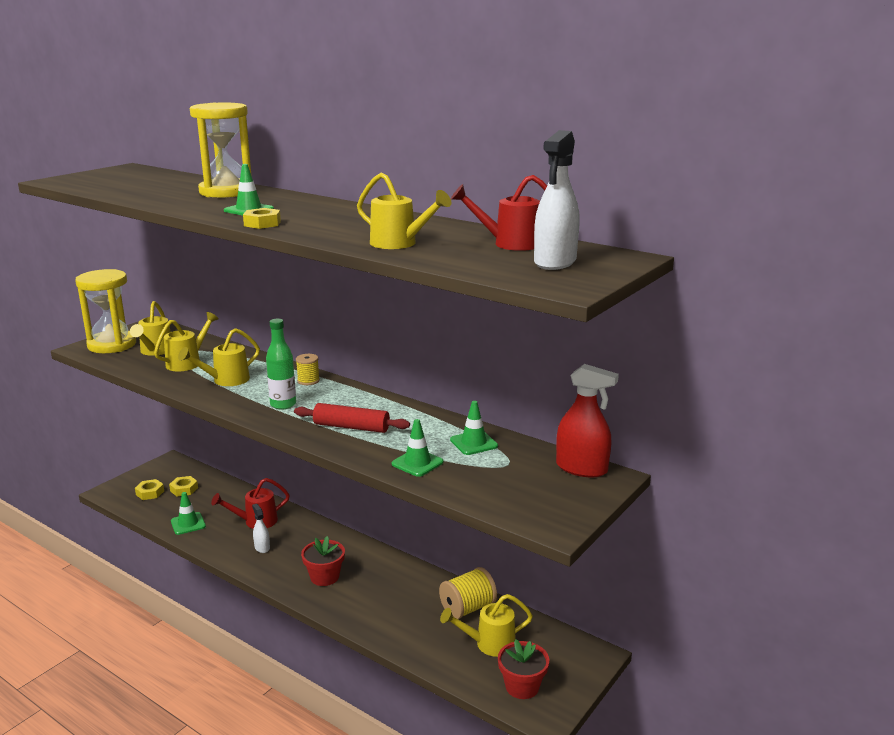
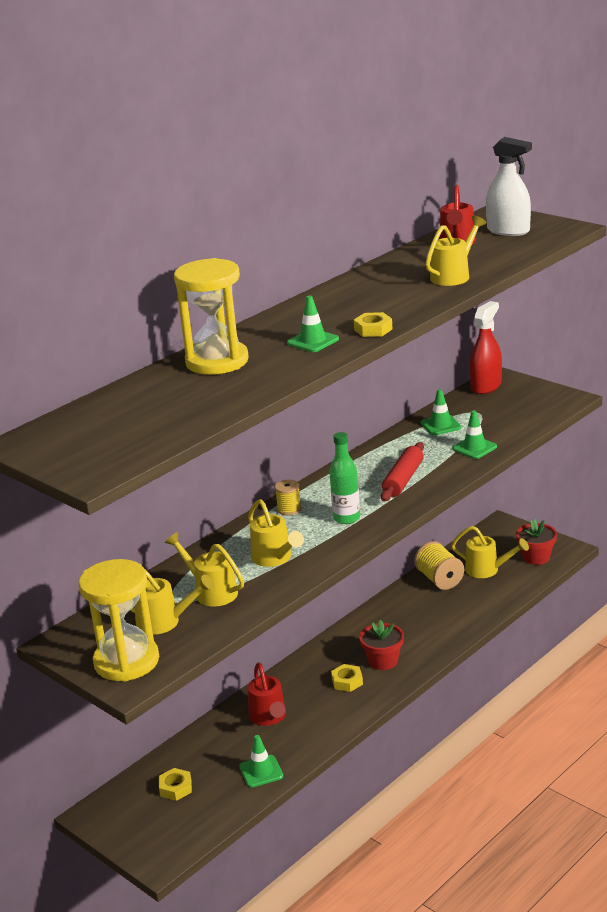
camera: 80 degrees left, 5 degrees up
(150, 493) = (175, 819): yellow nut -> yellow nut (347, 681)
(262, 547) = (323, 707): white spray bottle -> none
(489, 644) = (487, 570): yellow watering can -> yellow watering can turned 60 degrees counterclockwise

